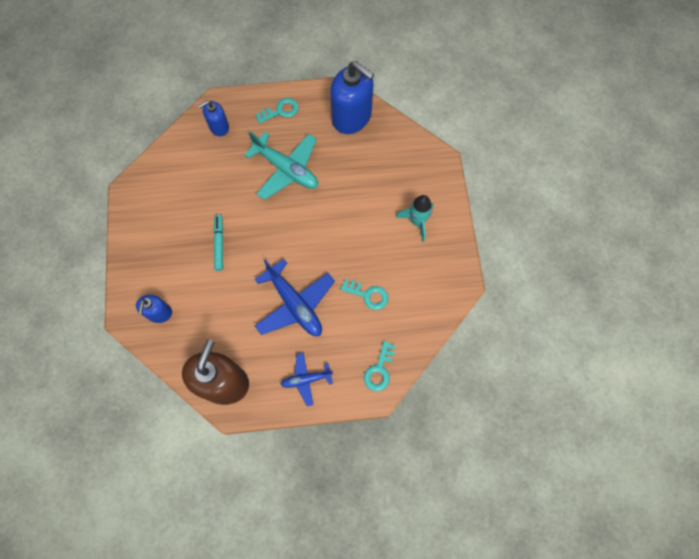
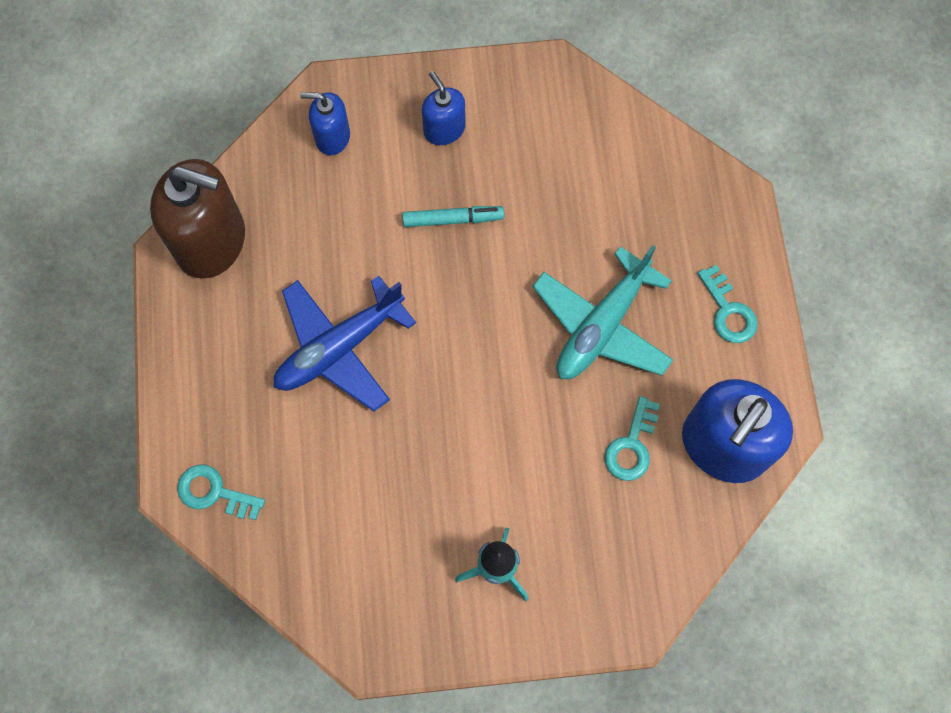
camera: 90 degrees right, 0 degrees up
(219, 127) = (686, 204): blue soap dispenser -> blue soap dispenser (444, 129)
(306, 379) = (207, 370): blue plane -> none
(368, 295) = (352, 474): turquoise key -> turquoise key (631, 446)

